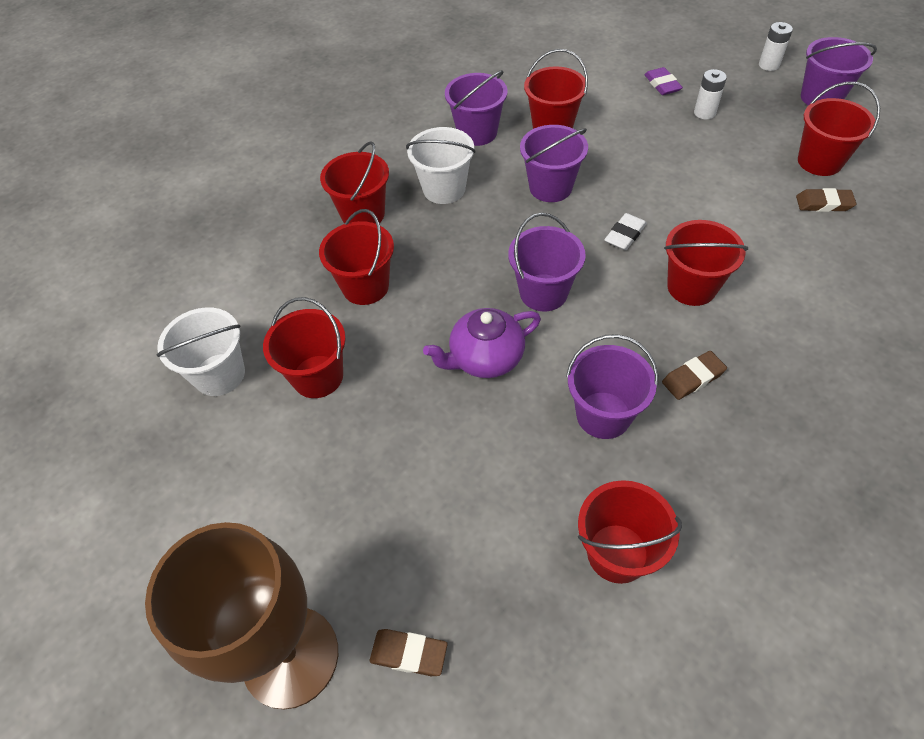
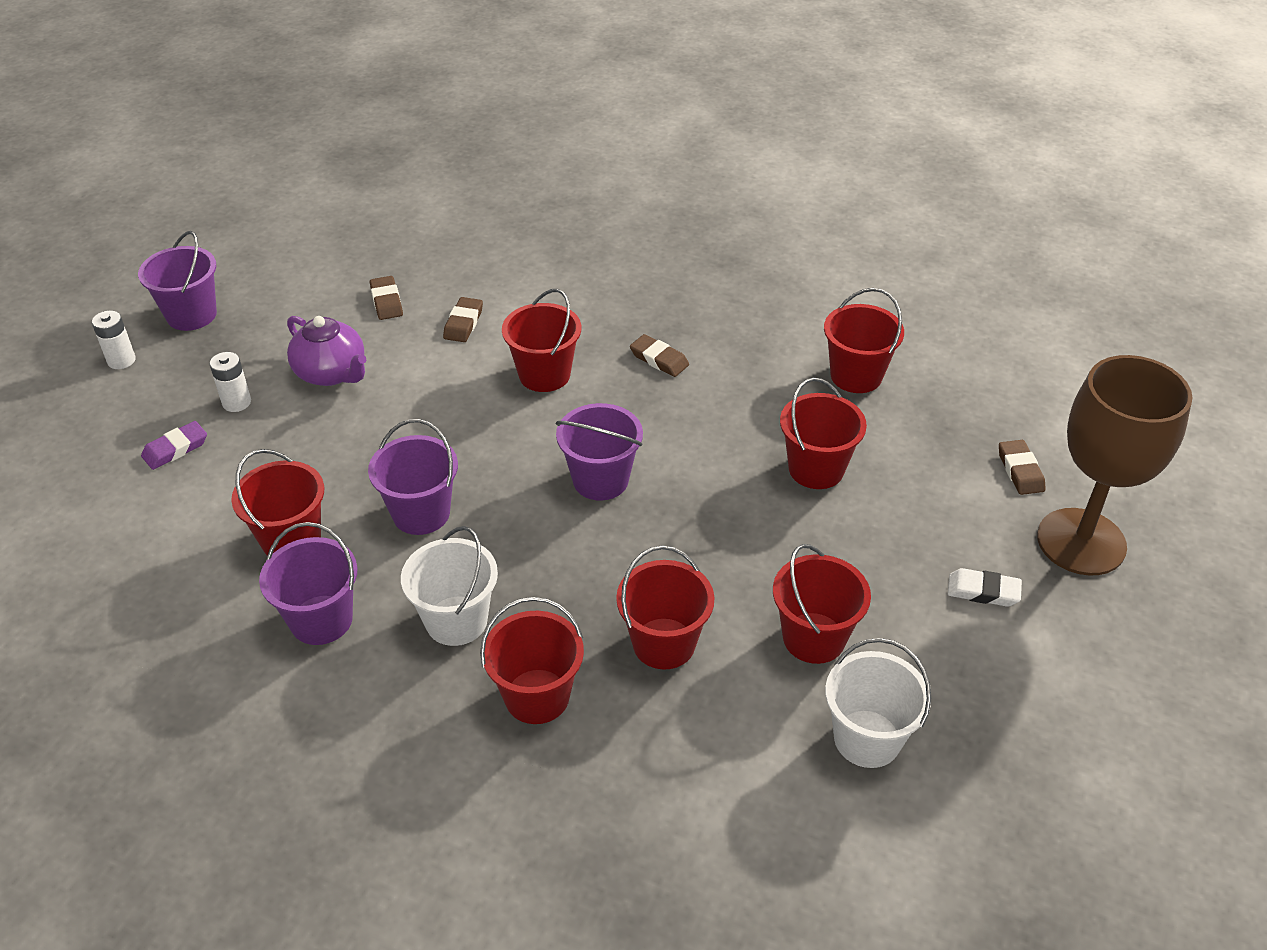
camera: 115 degrees left, 10 degrees down
(485, 358) = (713, 503): purple teapot -> purple teapot (332, 373)
(603, 415) = (732, 407): purple bucket -> none
(625, 235) = (485, 434): white eraser -> white eraser (983, 591)
(781, 247) = (463, 323): none -> brown eraser
(819, 161) = (316, 308): red bucket -> red bucket (816, 469)

